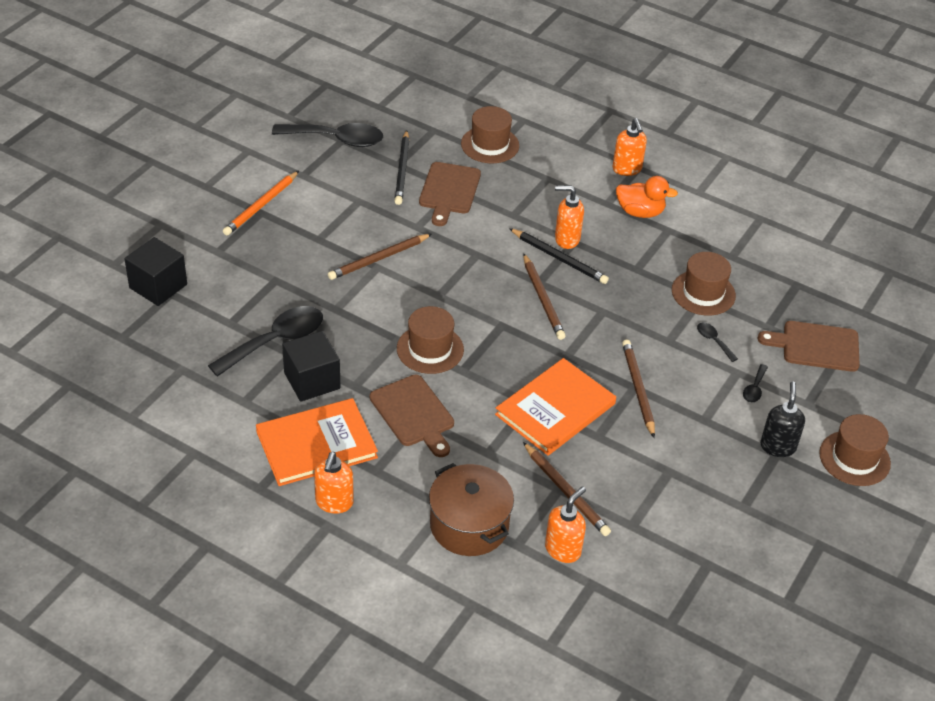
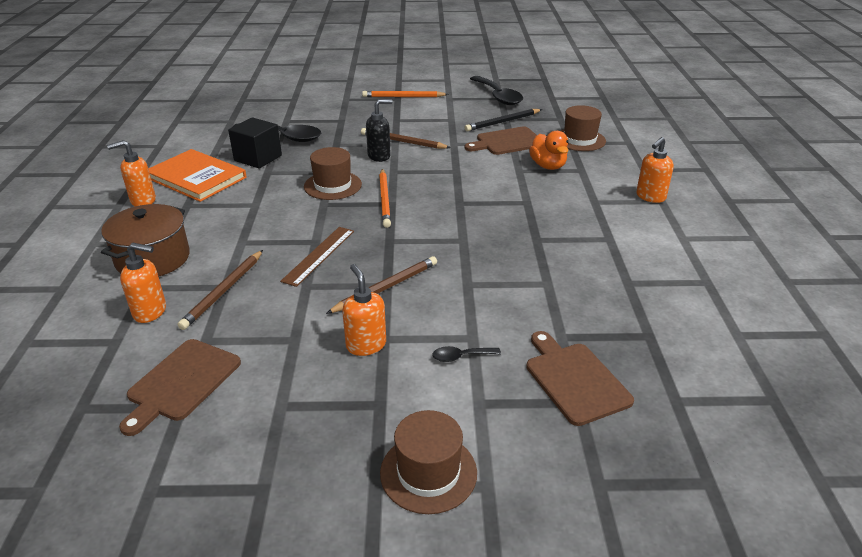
camera: 60 degrees right, 10 degrees down
(158, 286) = (296, 95): black cube -> none
(414, 414) = (258, 200): brown cutting board -> brown cutting board (181, 382)
(491, 326) = (385, 199): none -> orange pencil
(543, 299) = (442, 210): brown pencil -> none
(555, 409) = (319, 255): orange book -> brown ruler
(559, 258) = (498, 202): black pencil -> none
(566, 239) = (525, 198): orange soap dispenser -> orange soap dispenser (366, 345)
(640, 212) = (609, 219): orange duck -> orange duck (548, 166)
(703, 293) = (555, 282): brown hat -> none
(713, 341) = (498, 309): black spoon -> none
(777, 446) = (391, 401): black soap dispenser -> black soap dispenser (379, 156)

